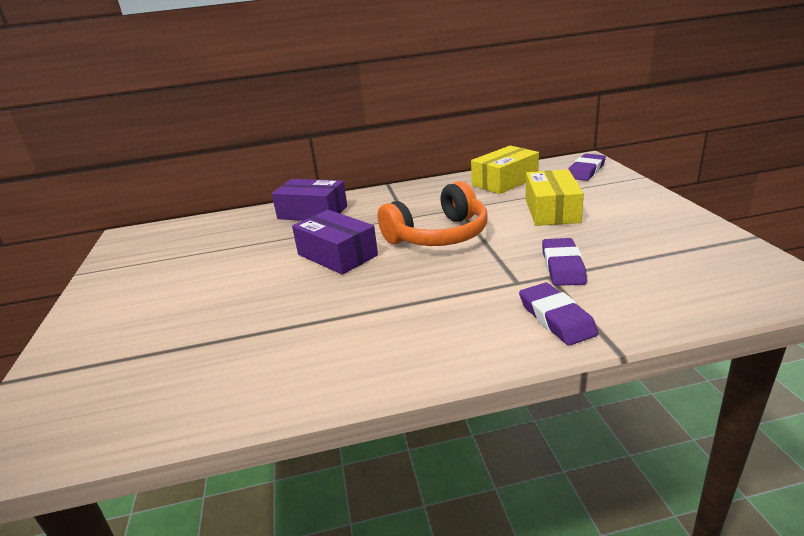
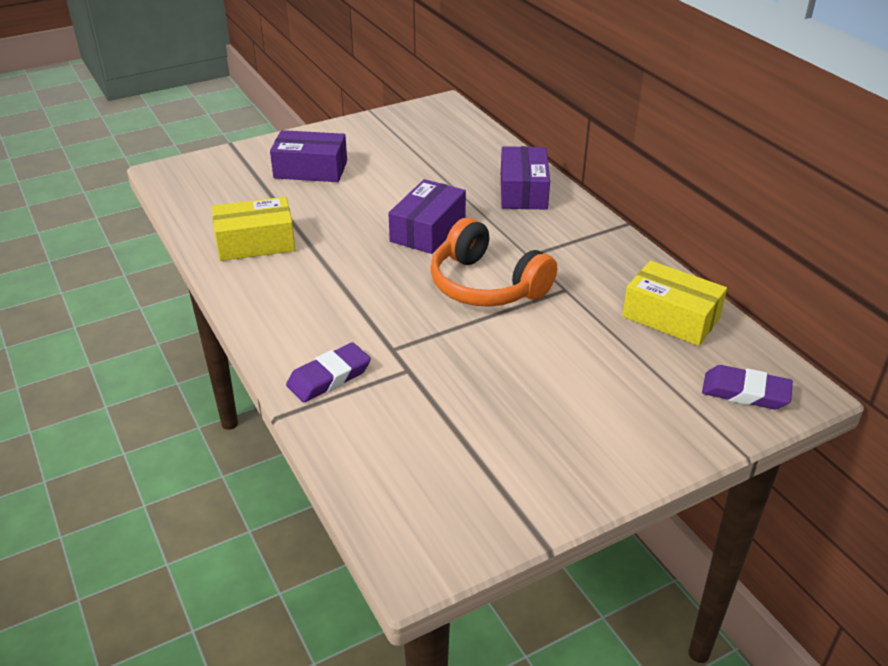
camera: 70 degrees right, 10 degrees up
(155, 316) = (310, 169): none -> purple box
(552, 210) = (580, 364): yellow box -> yellow box (255, 243)
(562, 266) = (431, 378): purple eraser -> none

